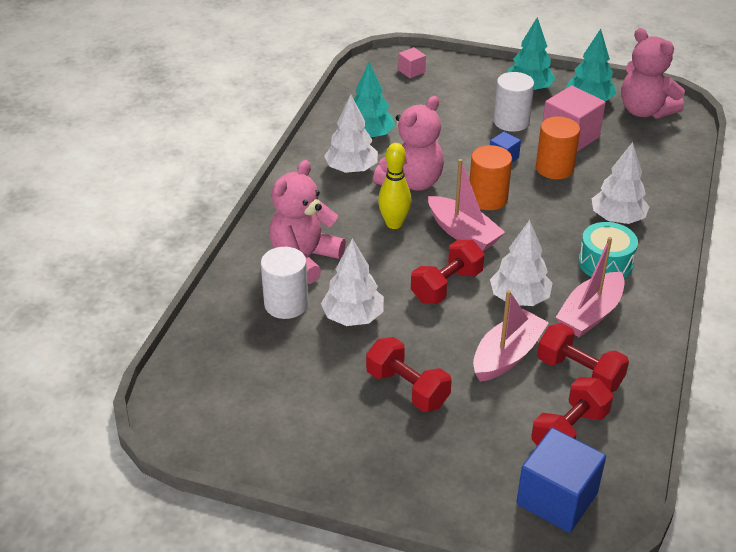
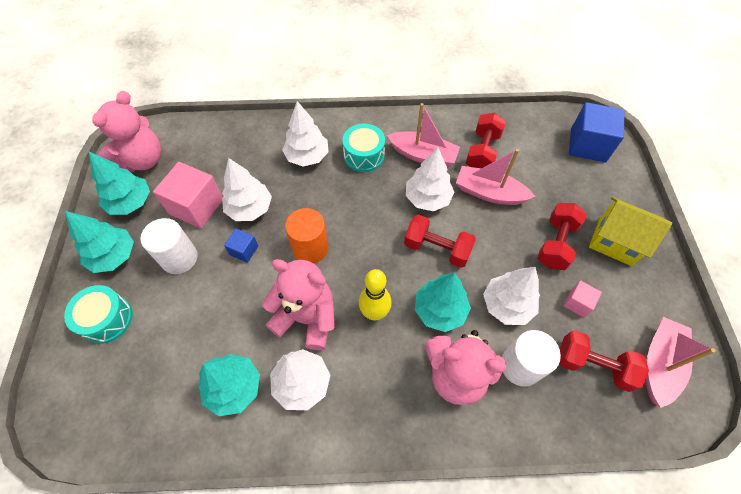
camera: 110 degrees left, 20 degrees up
(373, 267) = (439, 310): none -> turquoise tree
(383, 448) = (615, 242): none -> yellow house
(411, 71) = (85, 386): pink cube -> pink cube (577, 303)
(463, 233) = (365, 254): pink boat -> pink boat (659, 364)
(465, 83) = (107, 319): none -> turquoise drum
(554, 168) = (250, 209): orange cylinder -> white tree
(569, 431) = (534, 148): red dumbbell -> red dumbbell (593, 365)

